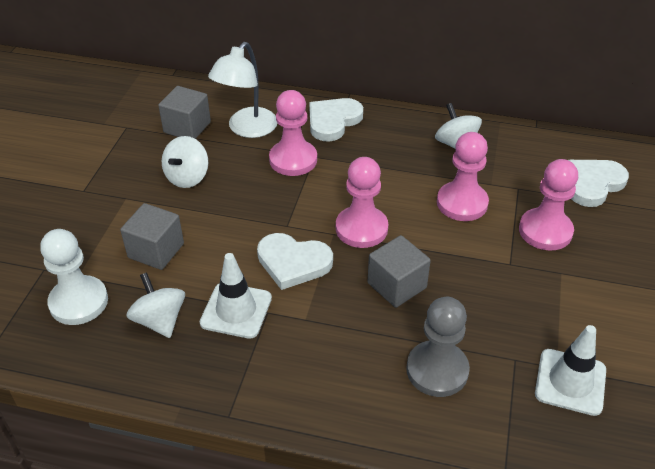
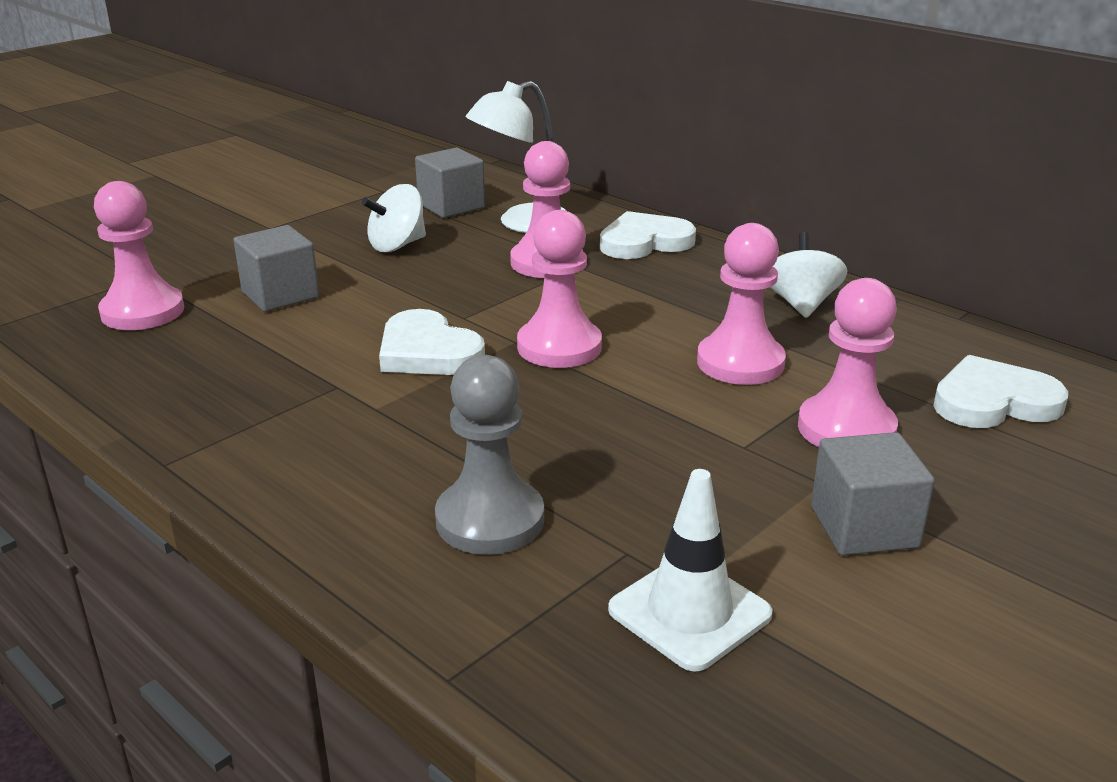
camera: 30 degrees right, 15 degrees down
(79, 302) = (142, 312): white pawn -> pink pawn
(160, 320) = (204, 353): white spinning top -> none
(236, 310) = (301, 372): white traffic cone -> none
(397, 285) = (540, 415): grey cube -> grey cube (864, 527)

